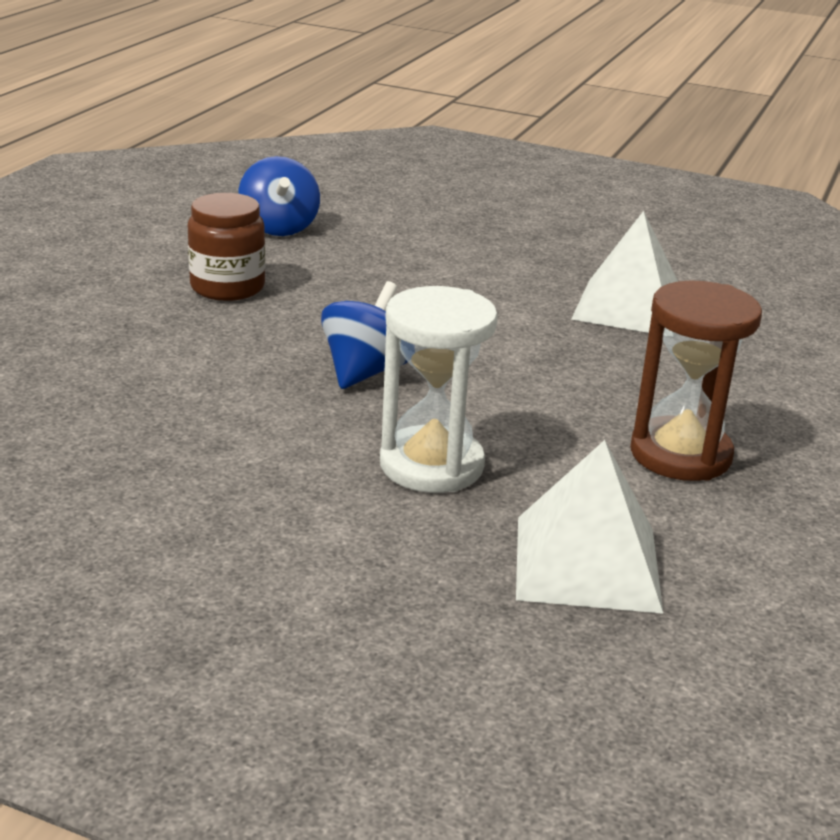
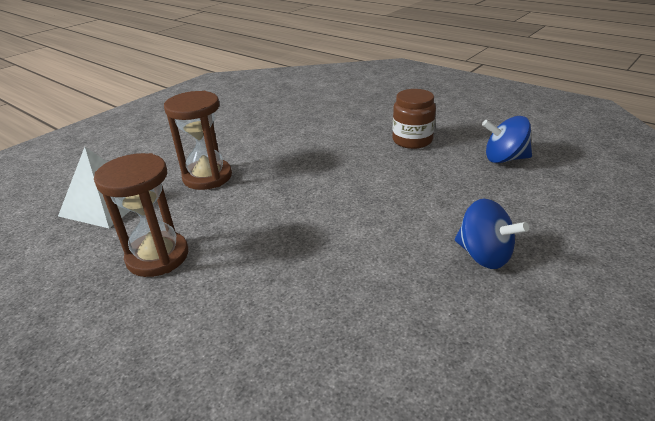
camera: 110 degrees right, 5 degrees up
(365, 372) = (302, 169): blue spinning top -> blue spinning top (484, 255)
(431, 465) = (207, 177): white hourglass -> brown hourglass
(629, 307) = (359, 290): white pyramid -> none

